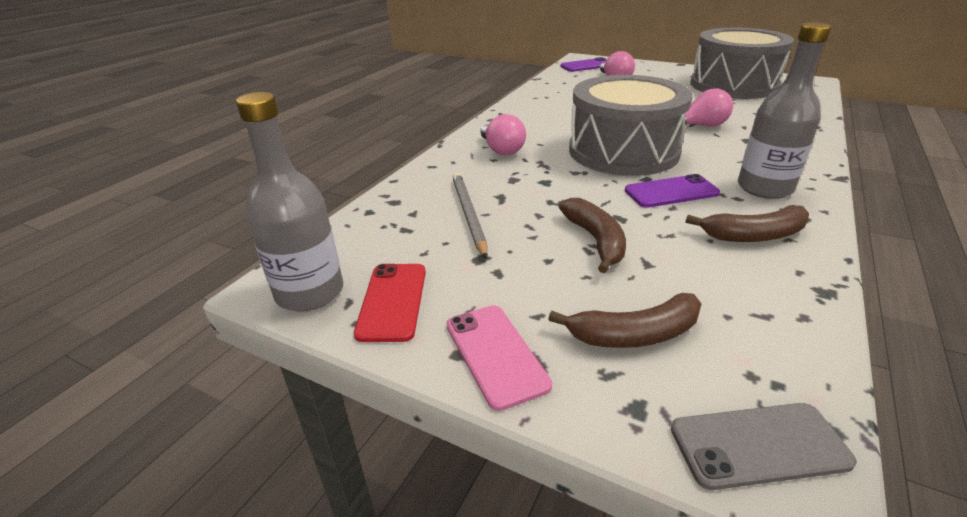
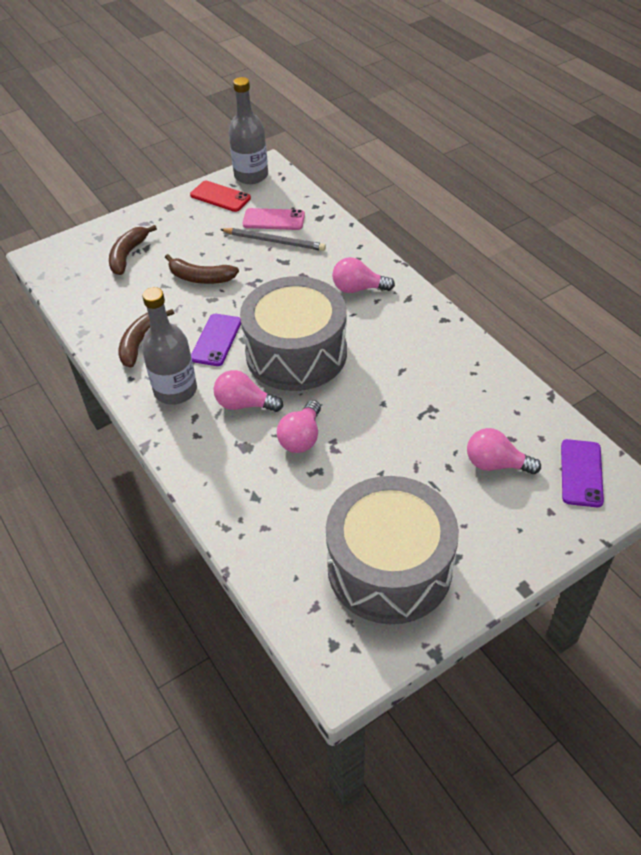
camera: 120 degrees right, 15 degrees up
(495, 354) = (159, 214): pink phone -> pink phone (273, 220)
(714, 153) = (244, 404): none -> pink light bulb
(759, 445) = (57, 256): grey phone -> none

